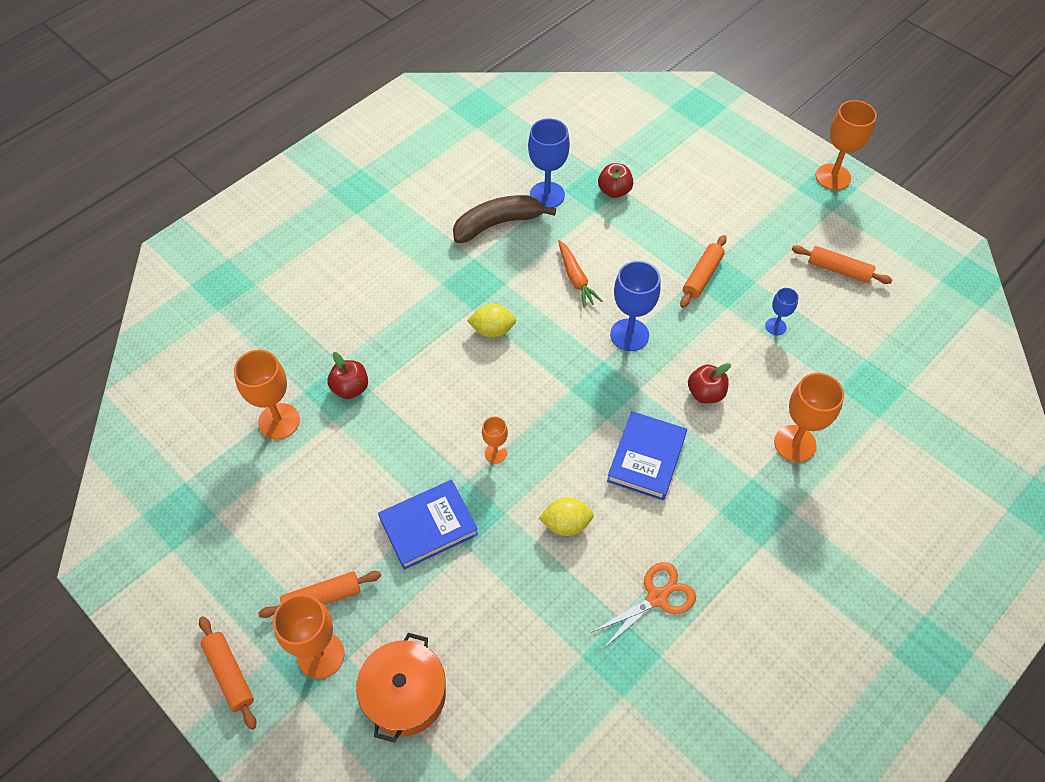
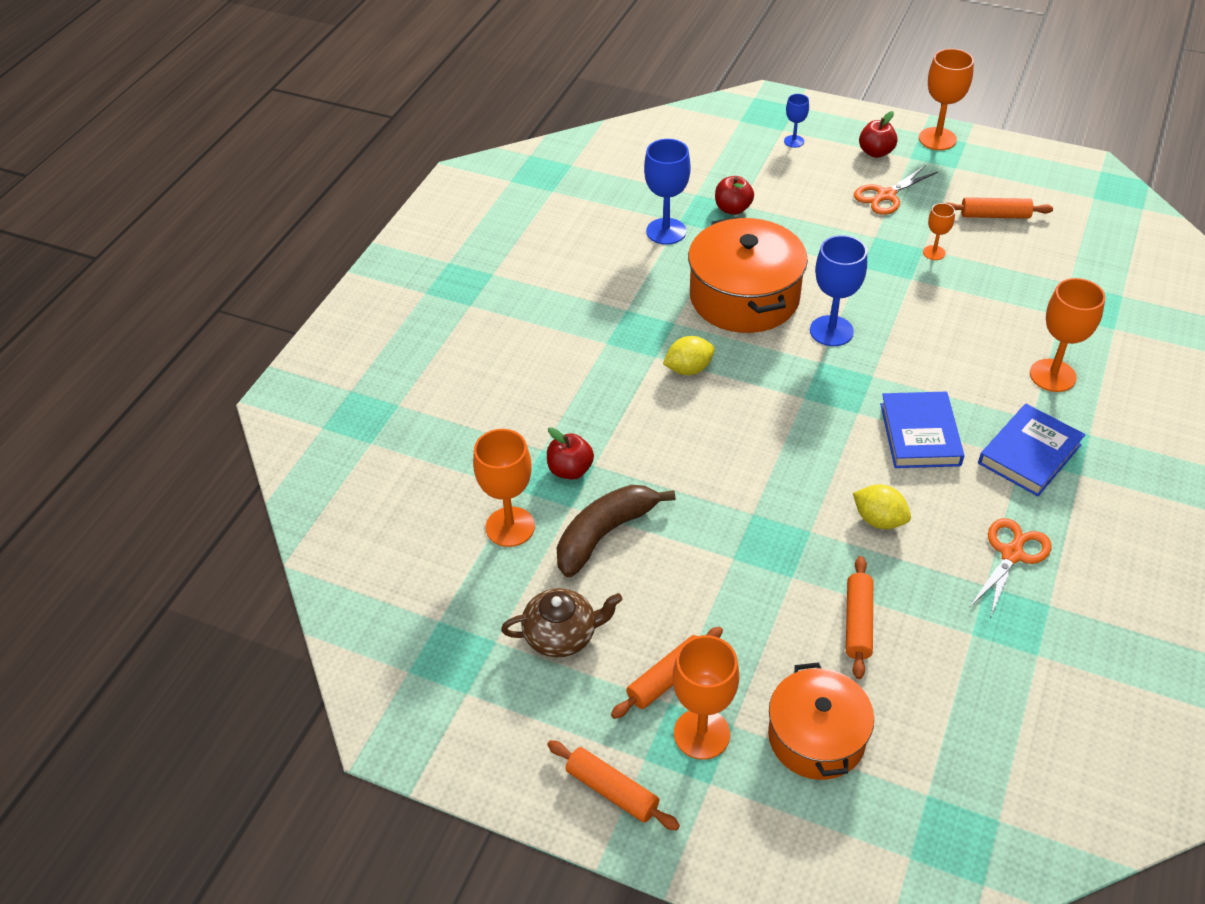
camera: 20 degrees left, 10 degrees down
(265, 529) = (561, 635): none -> brown teapot
(428, 526) = (739, 571): blue book -> blue book (1029, 454)
(495, 453) = (765, 480): orange goblet -> orange goblet (934, 253)
(497, 224) = (631, 271): brown banana -> brown banana (604, 534)
(566, 524) = (879, 520): yellow lemon -> yellow lemon turned 60 degrees clockwise
(575, 278) = (744, 297): orange carrot -> orange pot
(702, 276) = (869, 258): orange rolling pin -> orange rolling pin (858, 623)
(705, 393) = (939, 359): red apple -> red apple (876, 152)
(753, 219) = (886, 195): none -> orange scissors
(775, 326) = (968, 281): blue goblet -> blue goblet (794, 141)

